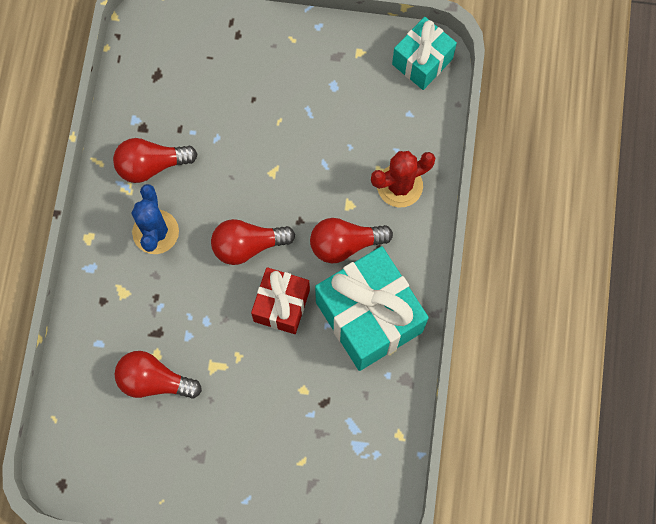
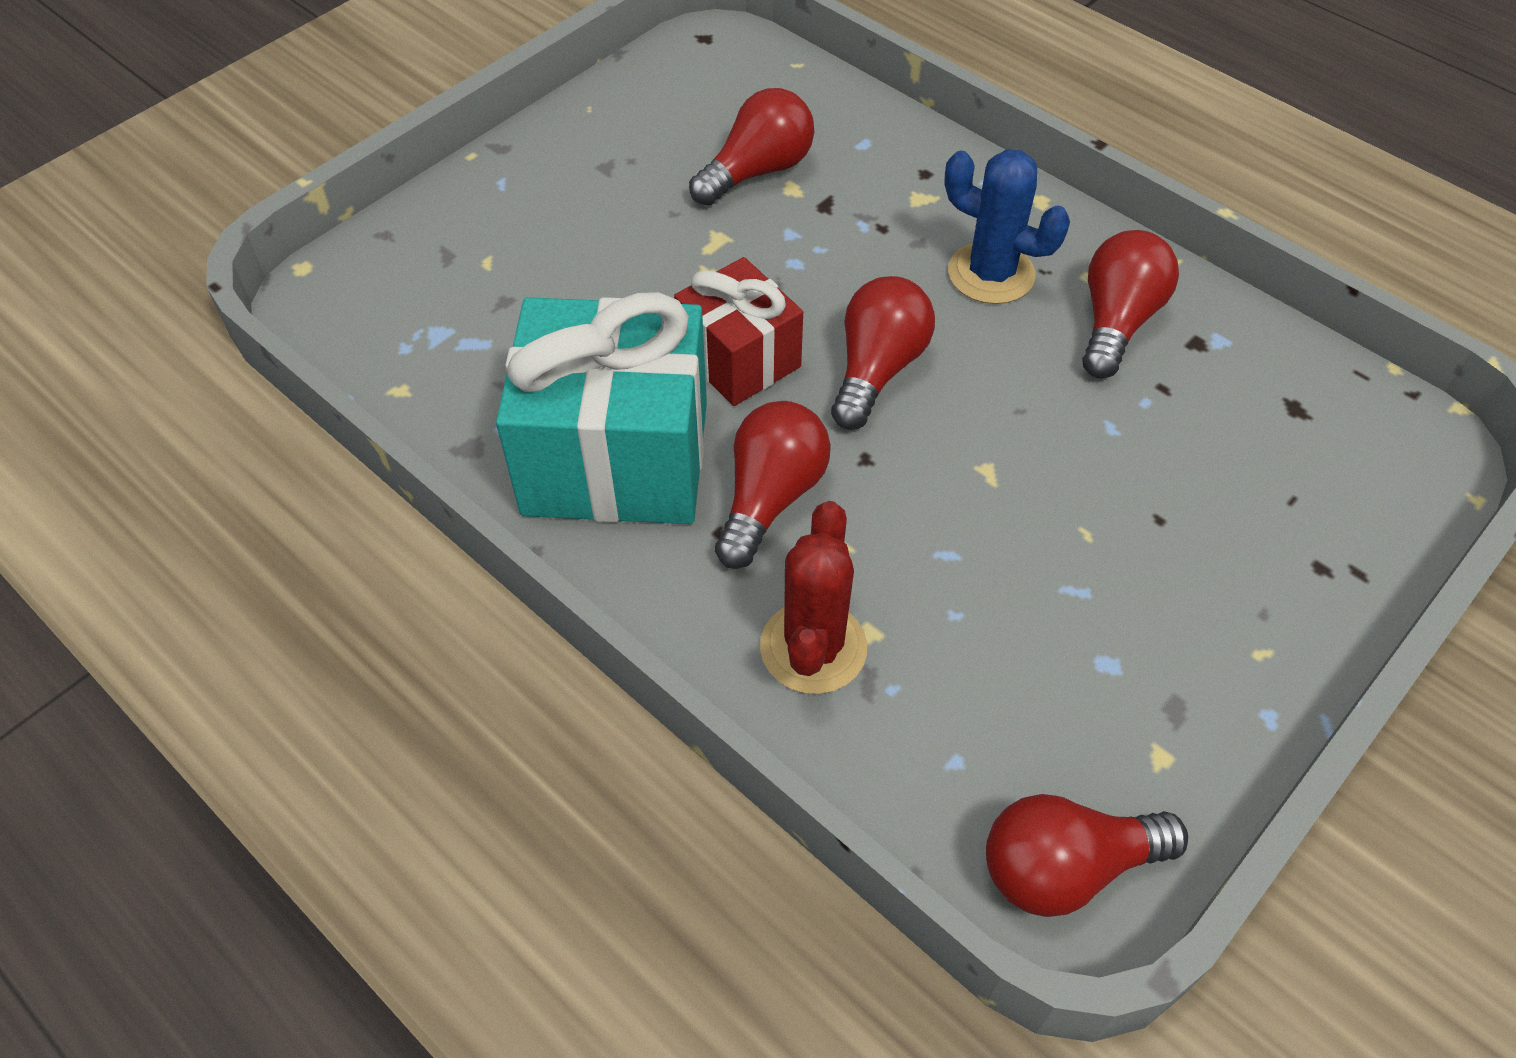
camera: 125 degrees right, 20 degrees down
(422, 61) = (1065, 868): turquoise gift -> red light bulb

